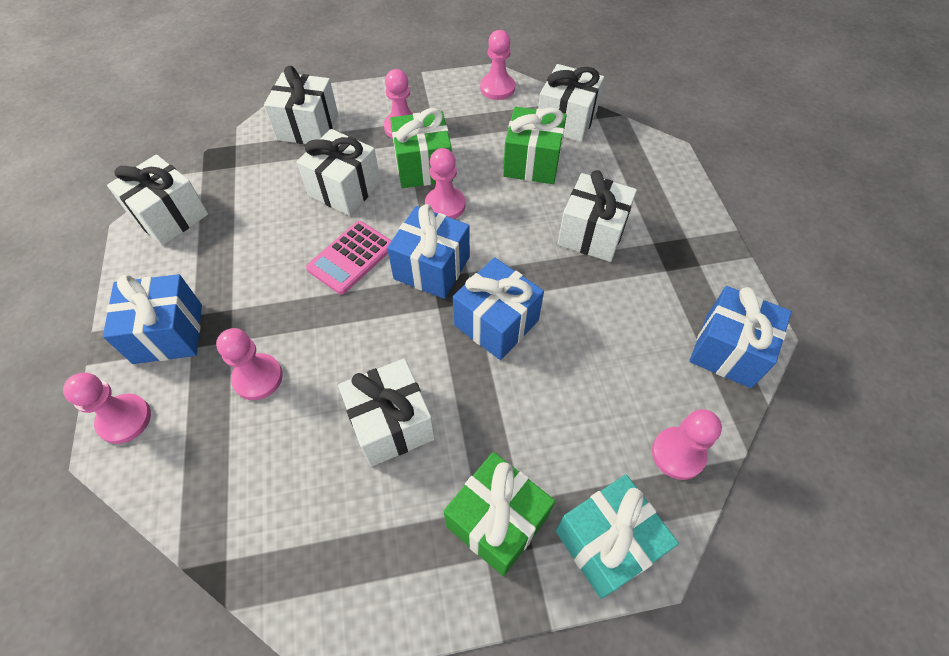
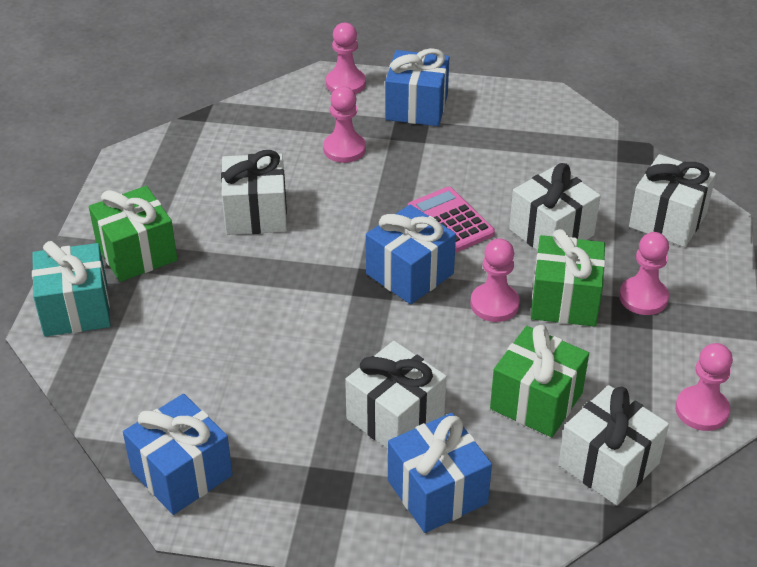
camera: 110 degrees right, 15 degrees down
(170, 216) = (558, 115): white gift -> none
(496, 323) = (318, 303): blue gift -> blue gift (437, 492)
(678, 454) = (110, 384): pink pawn -> none

